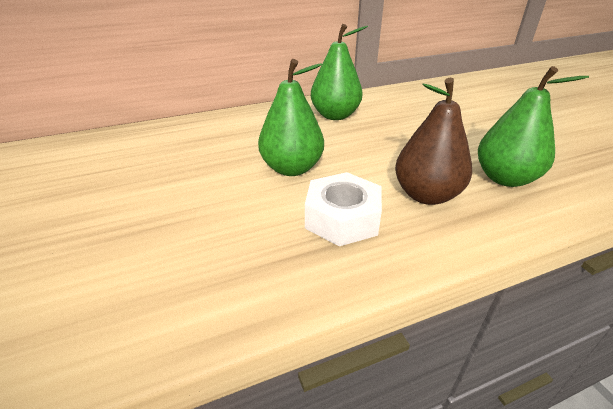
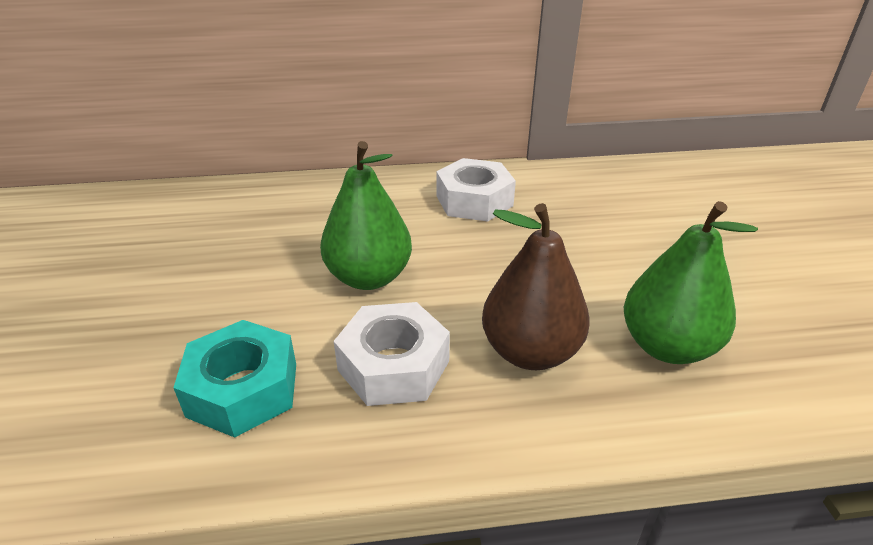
camera: 15 degrees right, 0 degrees up
(241, 253) = (243, 389): none -> turquoise nut
(335, 115) = (474, 201): green pear -> white nut

